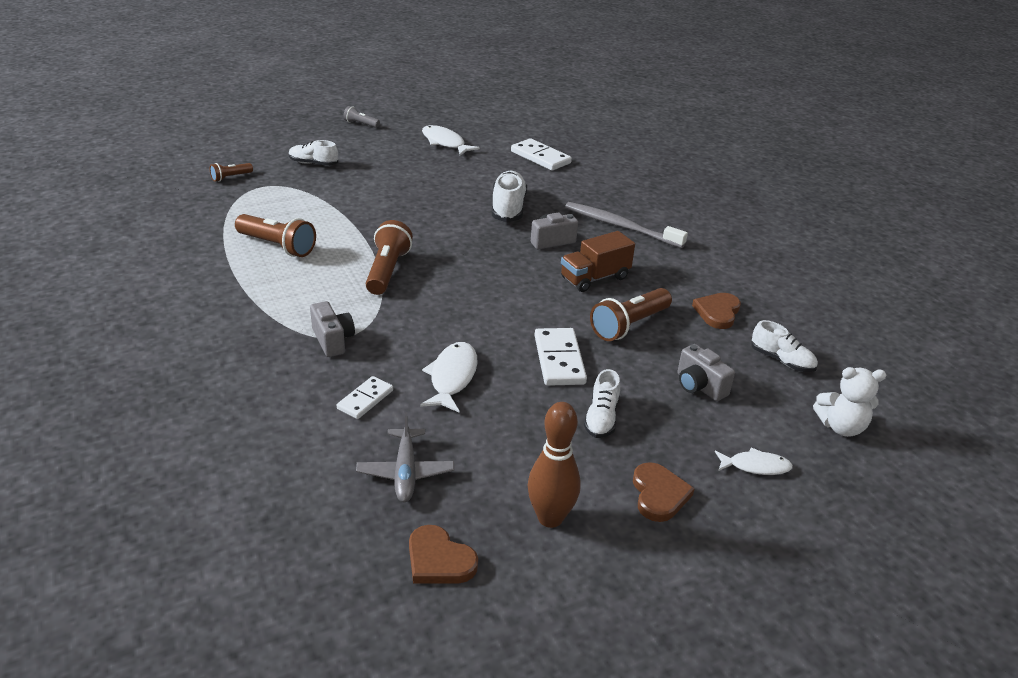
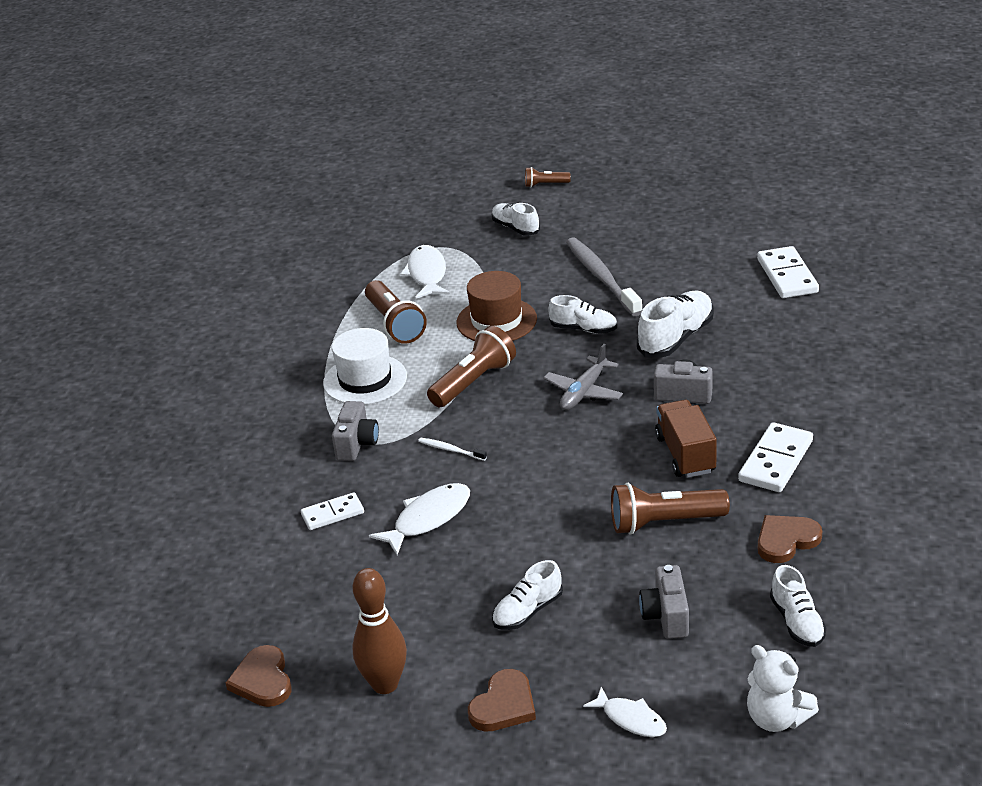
camera: 40 degrees right, 0 degrees up
(230, 177) = (418, 228): brown flashlight -> brown flashlight (545, 184)
(292, 291) = (365, 380): none -> white hat
(360, 124) = (614, 183): grey flashlight -> none
(362, 226) = (496, 321): none -> brown hat
(405, 472) = (305, 594): grey plane -> grey plane (584, 392)
(418, 322) = (450, 450): none -> white toothbrush
(436, 217) = (583, 329): none -> white shoe
(445, 143) = (688, 229): white fish -> white fish (427, 274)
(559, 360) = (549, 536): white domino -> white domino (775, 461)
(594, 278) = (685, 454): brown truck -> brown truck turned 75 degrees clockwise
(620, 226) = (788, 396): grey toothbrush -> grey toothbrush (601, 277)

